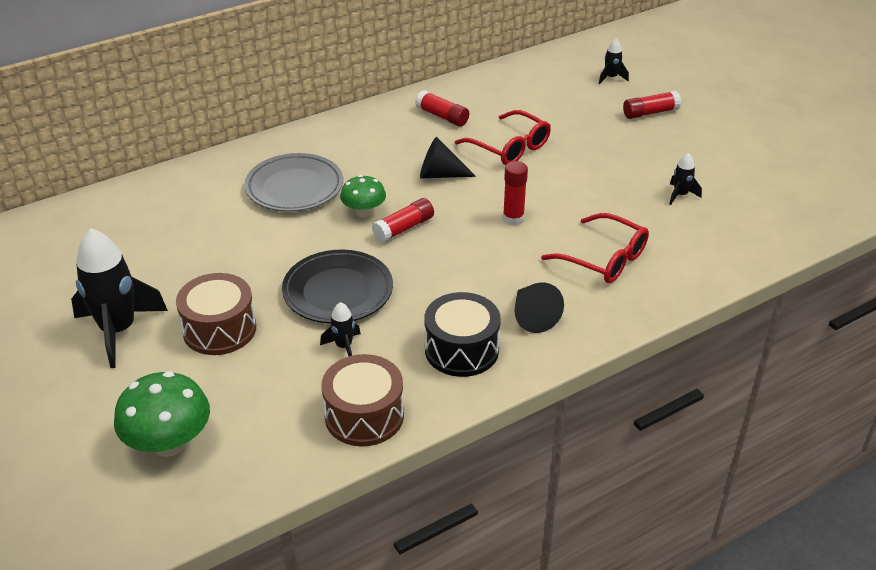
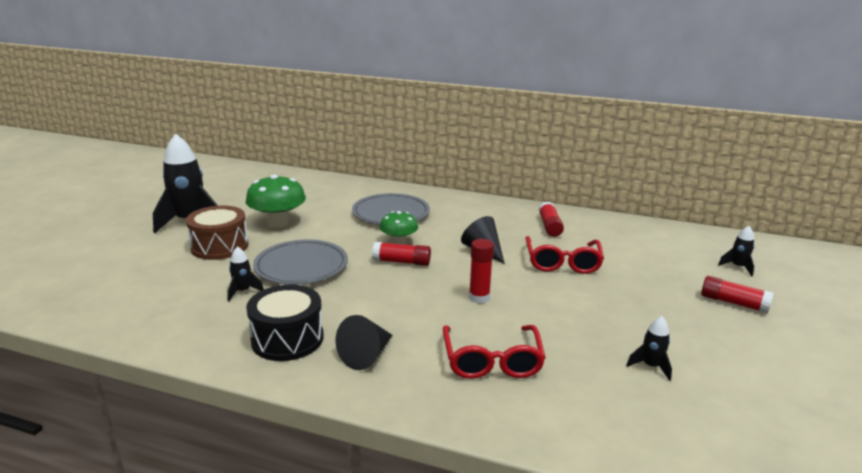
camera: 50 degrees right, 15 degrees down
(169, 443) = (93, 274): green mushroom -> green mushroom (278, 223)
(338, 291) = (301, 267): black plate -> grey plate
(364, 416) = (171, 329): brown drum -> none

